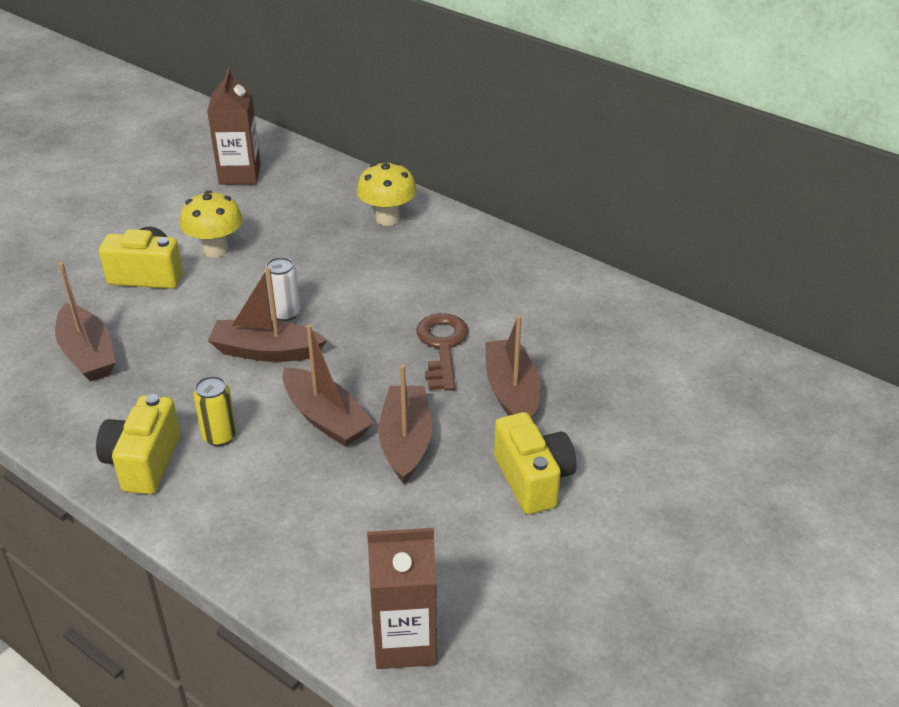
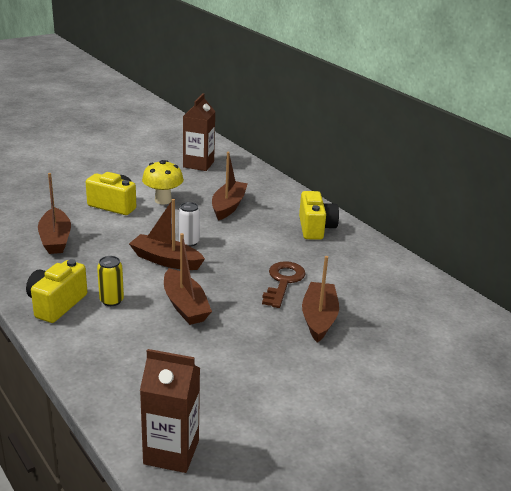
camera: 15 degrees right, 10 degrees down
(387, 218) = (281, 204): yellow mushroom -> none
(406, 442) = (231, 331): brown boat -> brown boat (228, 206)
(533, 480) = (310, 374): yellow camera -> yellow camera (315, 228)

